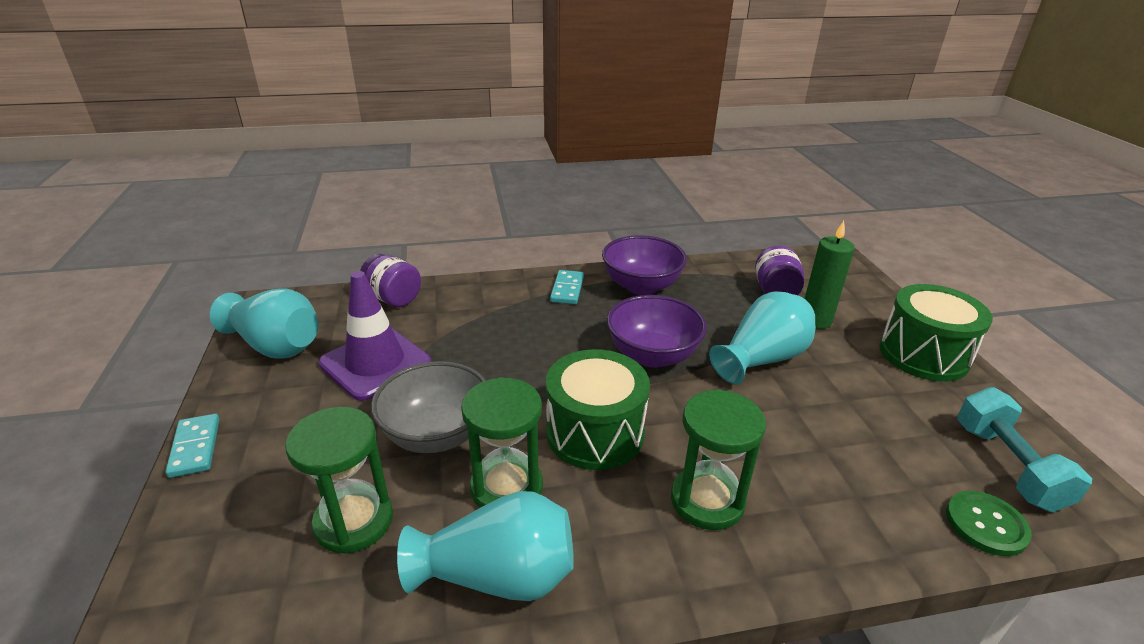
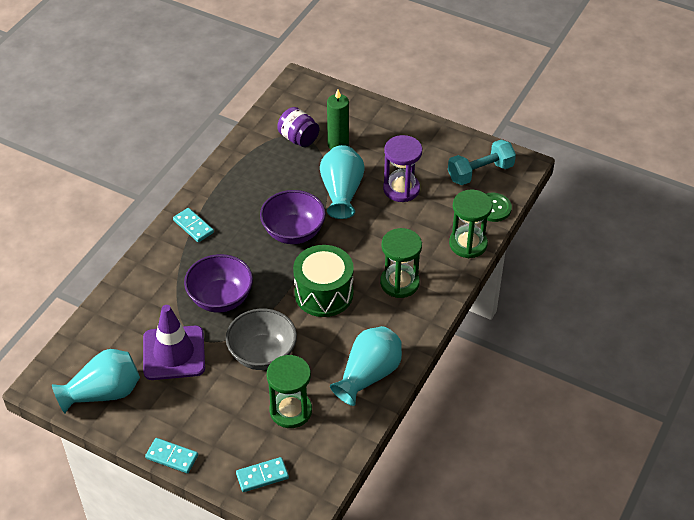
camera: 50 degrees left, 15 degrees up
(196, 564) = (262, 476): none -> turquoise domino
(393, 298) = (109, 314): purple jar -> none
(506, 487) = (324, 346): green hourglass -> green hourglass (468, 244)
(641, 286) = (228, 191): purple bowl -> purple bowl (220, 298)
(848, 404) = (401, 189): none -> purple hourglass
(923, 354) = (403, 130): green drum -> none
(1007, 466) = (480, 172): turquoise dumbbell -> turquoise dumbbell turned 60 degrees counterclockwise

